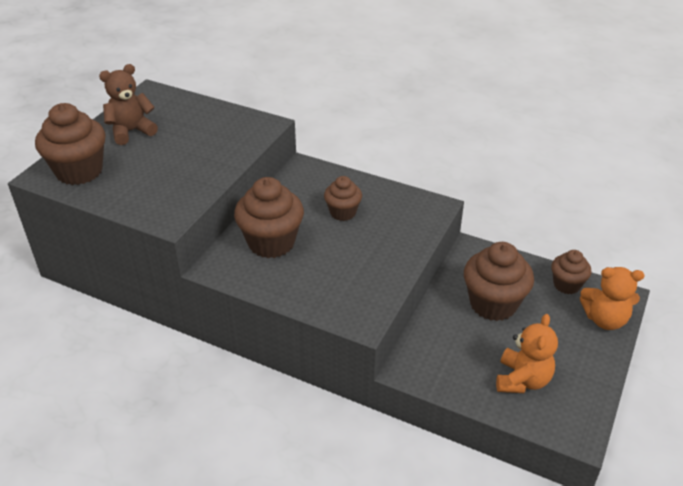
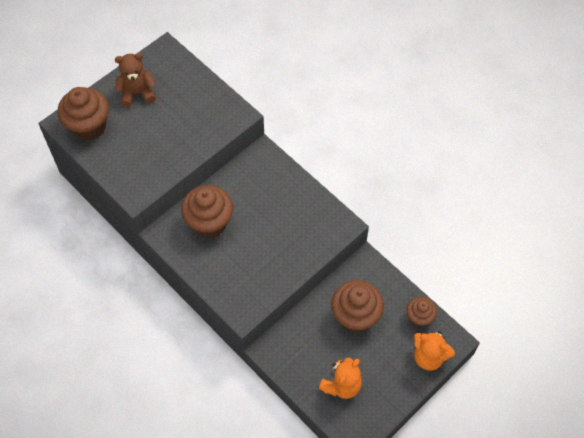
camera: 20 degrees right, 20 degrees up
(343, 212) = (272, 209): brown cupcake -> none

